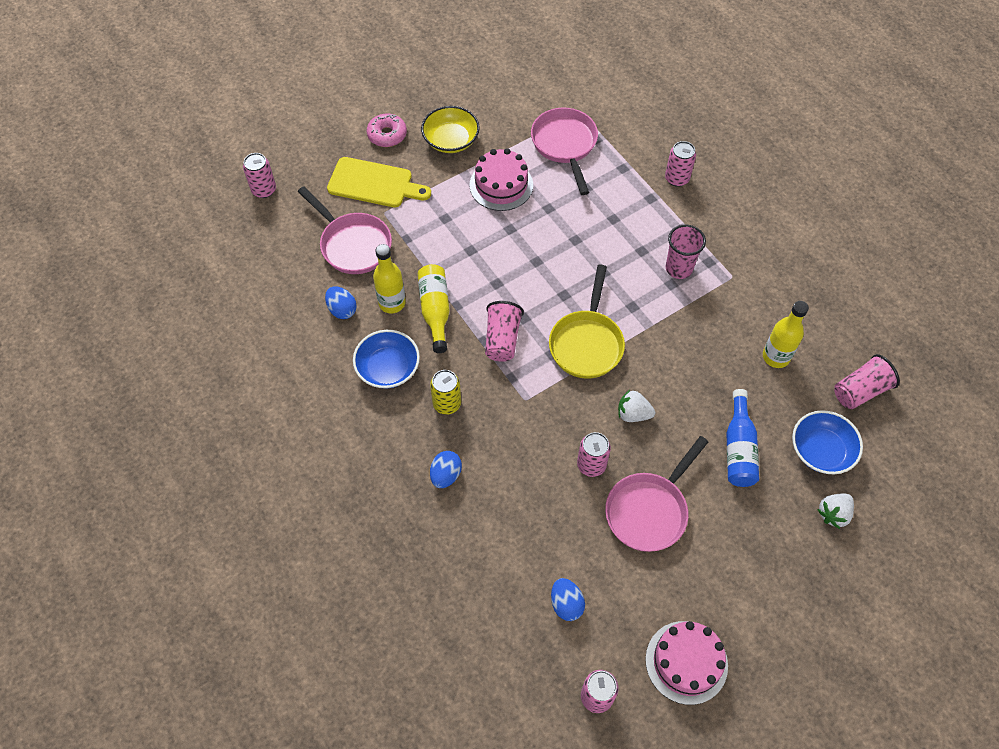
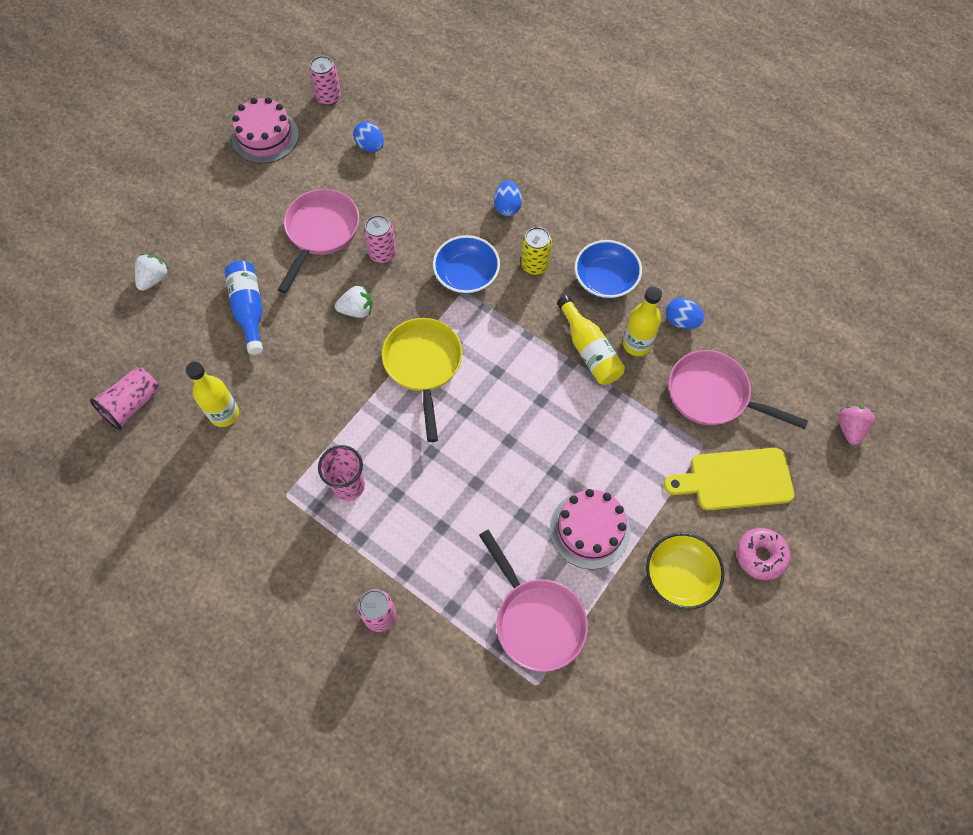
camera: 160 degrees right, 5 degrees up
(264, 190) = (850, 428): pink can -> pink strawberry
(502, 339) = (509, 342): pink cup -> none
(821, 450) = (169, 332): blue bowl -> blue bowl (466, 275)

